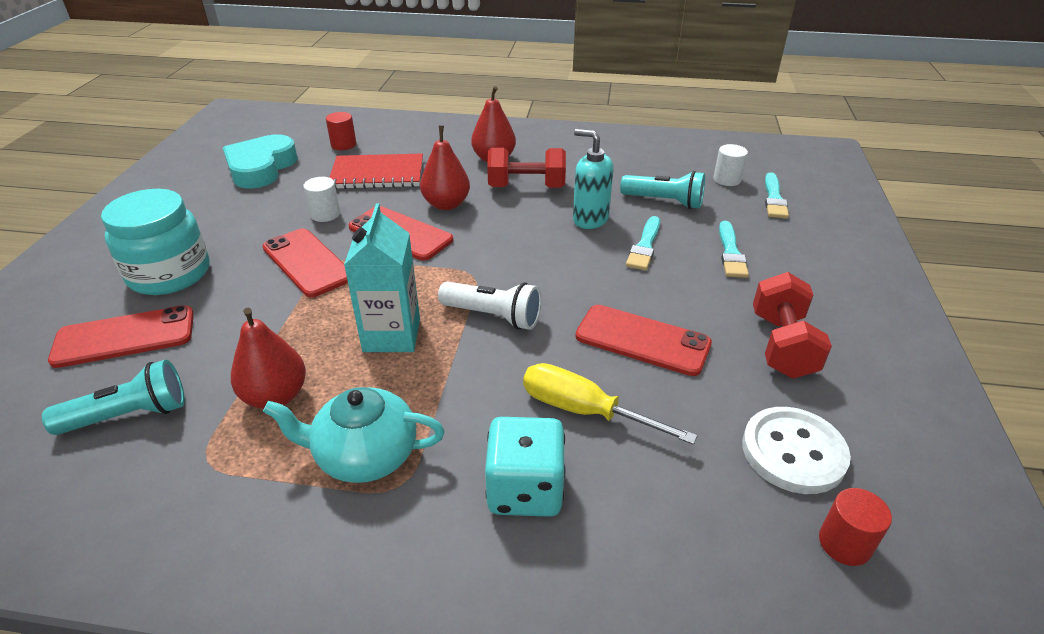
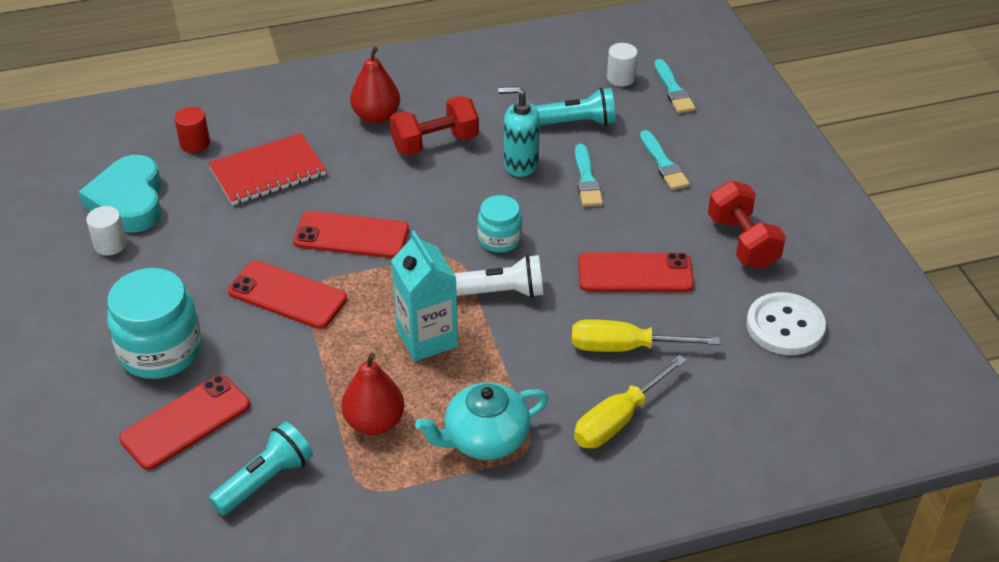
camera: 25 degrees left, 5 degrees up
(325, 214) = (255, 237): white cylinder -> white cylinder (110, 244)
(446, 204) = (370, 188): red pear -> none
(525, 489) = (618, 419): turquoise dice -> yellow screwdriver
(527, 271) = (499, 239): none -> turquoise jar
(844, 543) = (840, 377): red cylinder -> none

